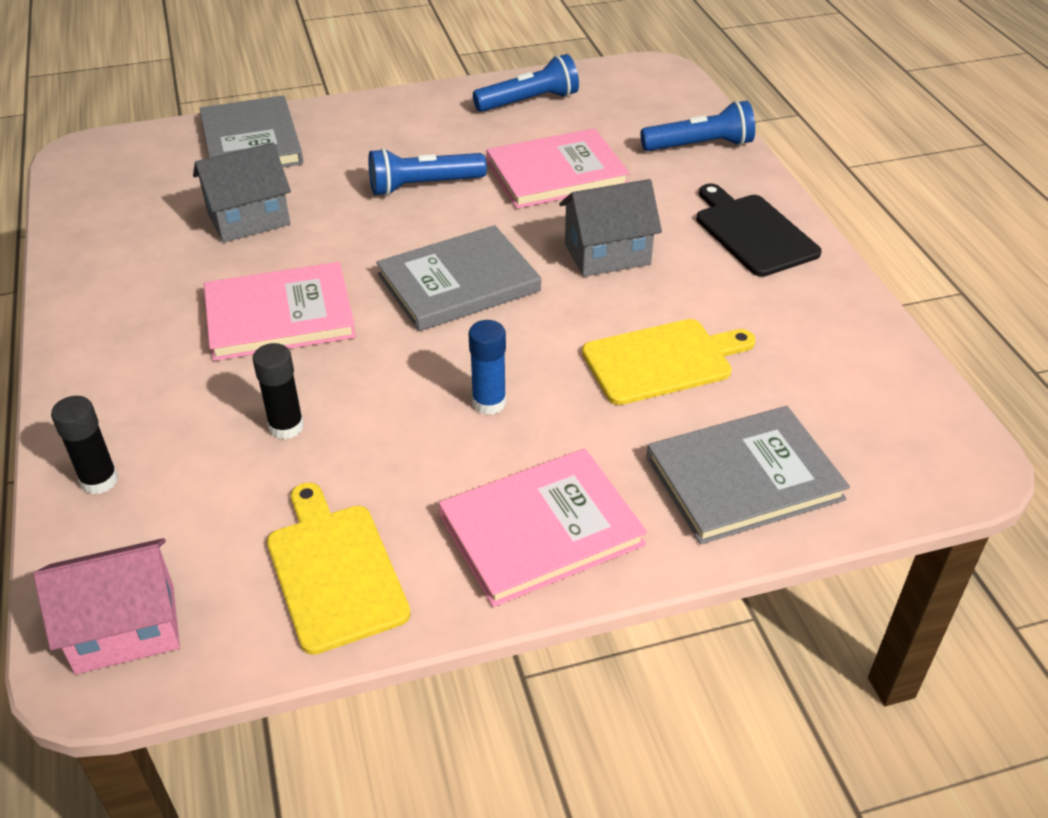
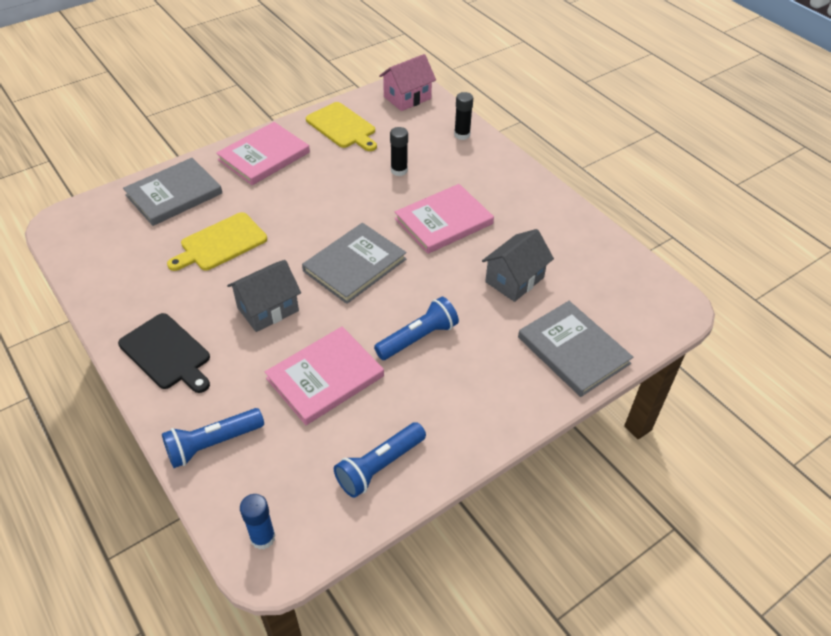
camera: 160 degrees right, 5 degrees up
(489, 402) = (307, 201): blue glue stick -> blue glue stick (263, 537)

